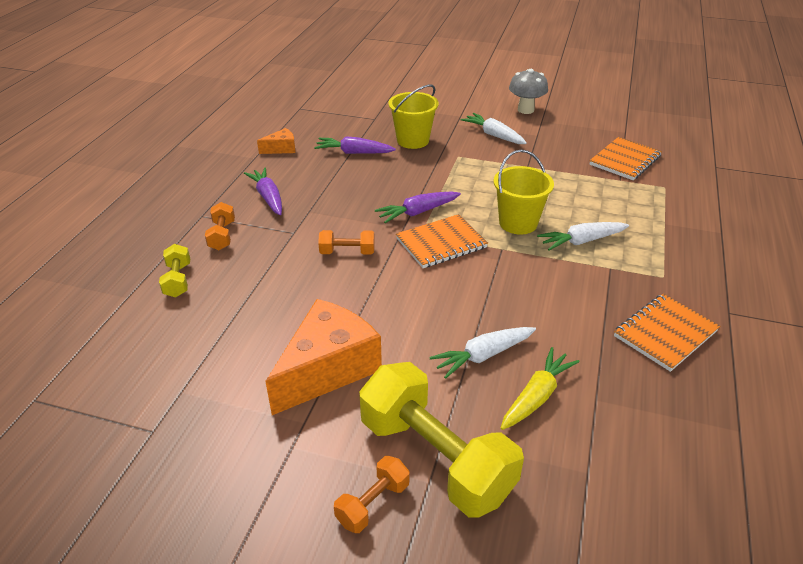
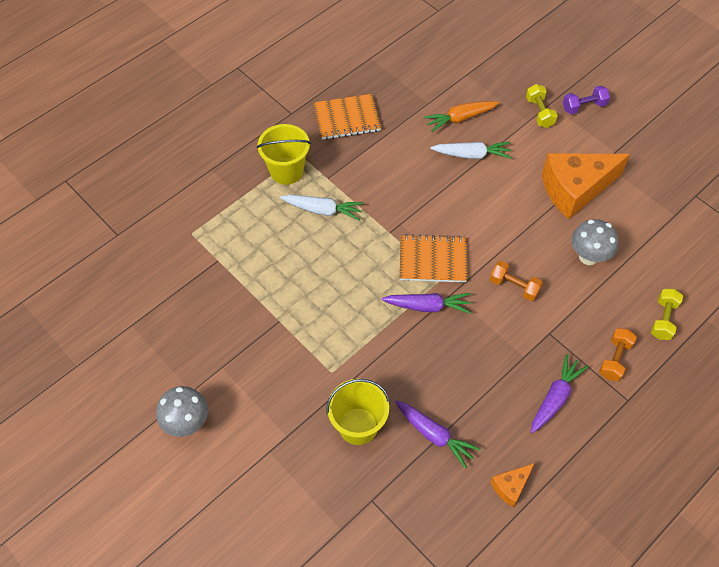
camera: 150 degrees left, 20 degrees up
(268, 197) = (555, 398): purple carrot -> purple carrot turned 150 degrees counterclockwise
(280, 304) = (588, 256): none -> grey mushroom
(281, 149) = (510, 486): orange cheese -> orange cheese turned 45 degrees counterclockwise
(373, 503) = (584, 106): orange dumbbell -> purple dumbbell
(436, 458) = (539, 112): yellow dumbbell -> yellow dumbbell, size x0.45
(494, 135) = (266, 390): white carrot -> none
(518, 223) = (354, 252): yellow bucket -> yellow bucket (286, 171)
(536, 396) = (460, 118): yellow carrot -> orange carrot
(625, 160) = (183, 282): orange notebook -> none

